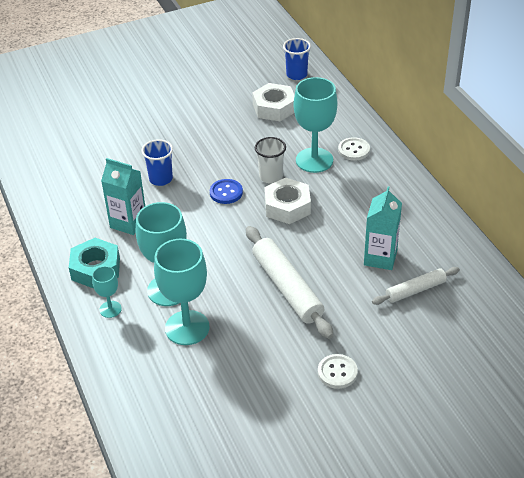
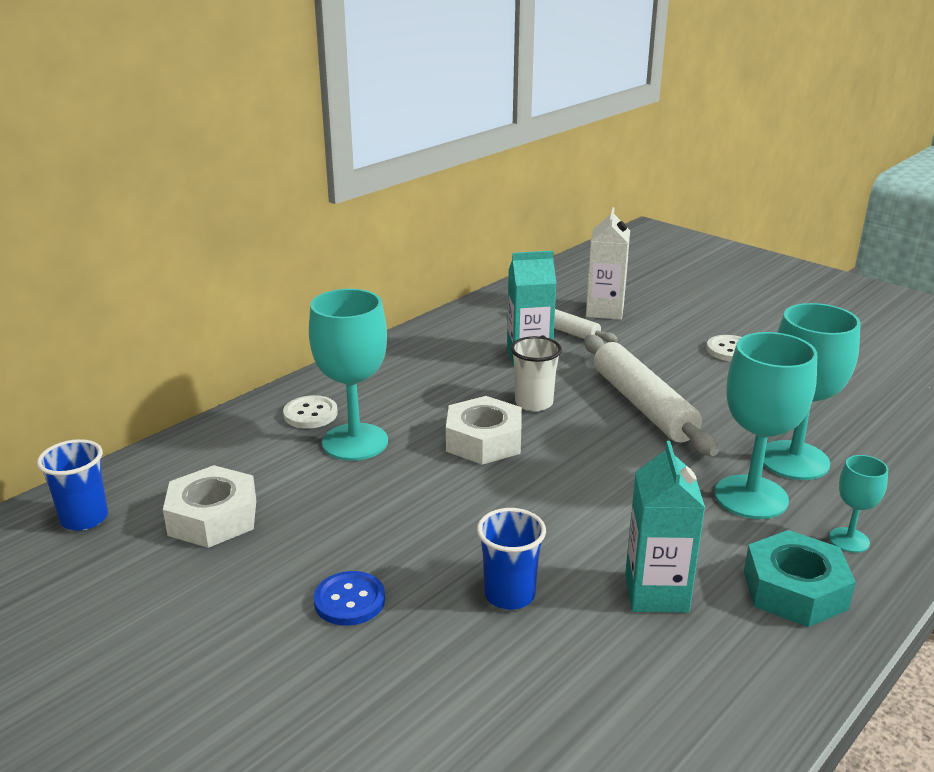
camera: 115 degrees left, 15 degrees down
(226, 192) = (492, 506): blue button -> blue button (349, 600)
(271, 177) = (422, 472): white cup -> white cup (534, 403)
(287, 288) = (642, 405): white rolling pin -> white rolling pin turned 60 degrees counterclockwise
(440, 328) = (604, 311): none -> white carton

